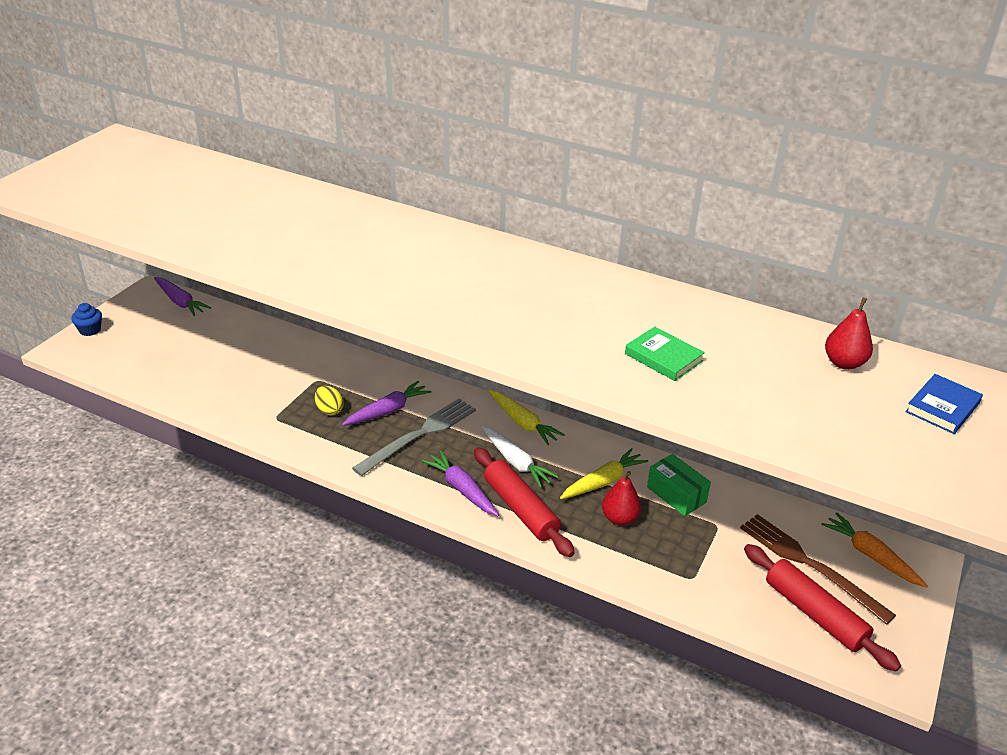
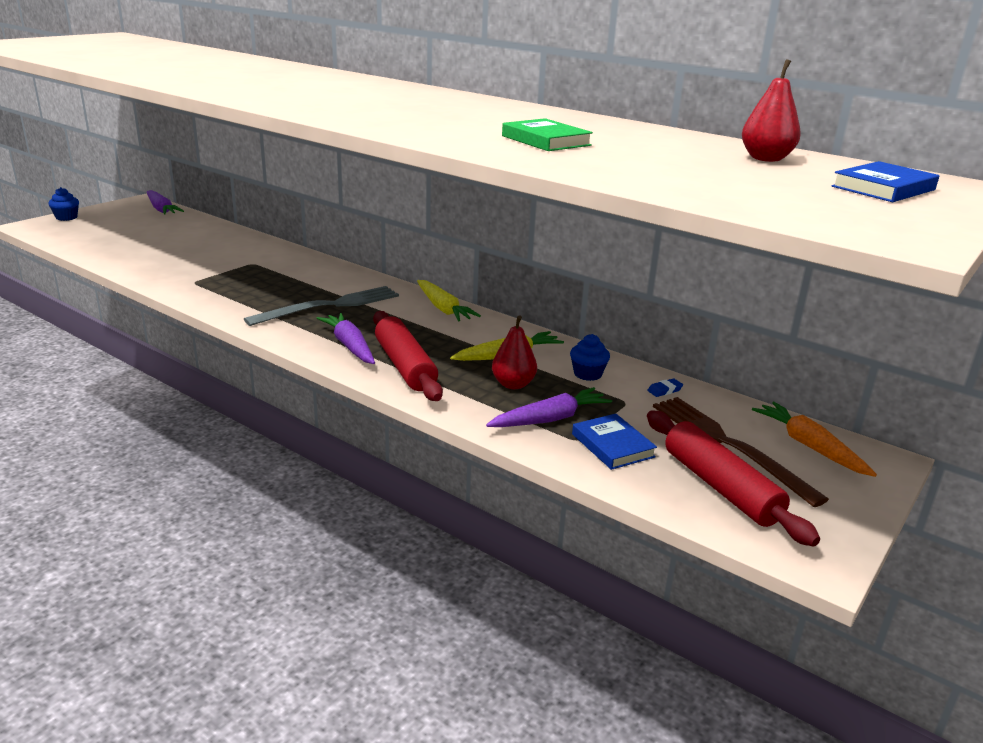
camera: 10 degrees right, 10 degrees down
(329, 410) = (250, 282): yellow egg -> none
(387, 411) = (308, 288): purple carrot -> purple carrot (550, 419)
(516, 462) = (420, 333): white carrot -> none
(676, 495) = (587, 374): green box -> blue cupcake
(722, 580) = (612, 445): none -> blue book
(744, 505) = (664, 390): none -> blue eraser

